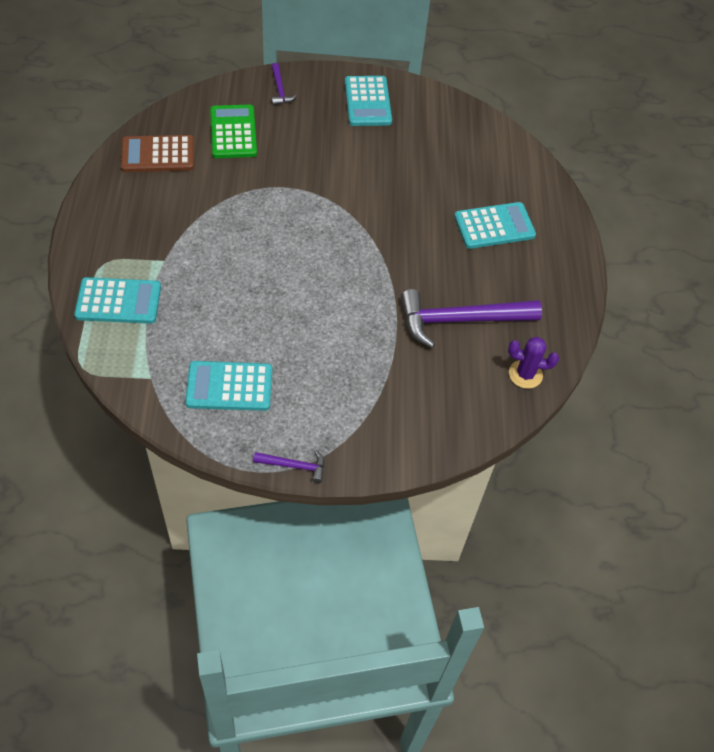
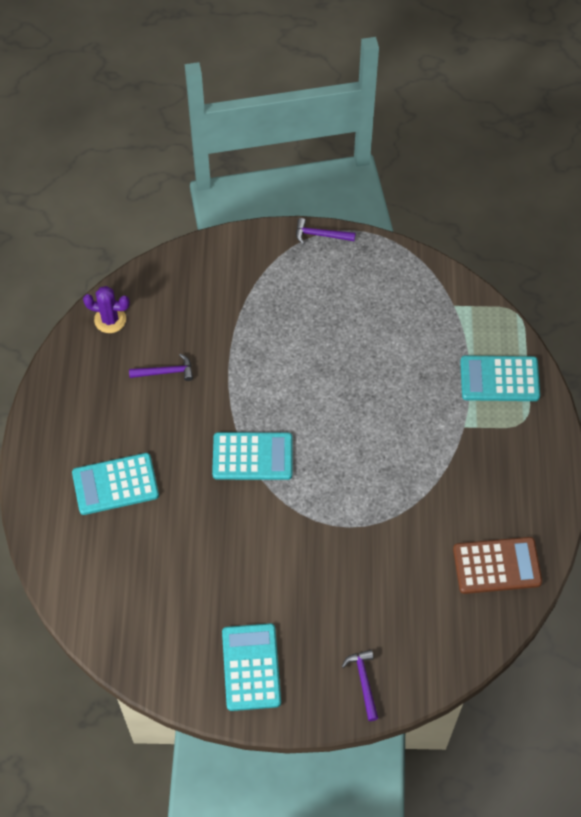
camera: 175 degrees left, 5 degrees up
(229, 386) = (382, 299): turquoise calculator -> turquoise calculator (252, 456)
(233, 132) = (414, 605): green calculator -> none
(460, 320) = (166, 372): purple hammer -> purple hammer, size x0.47

